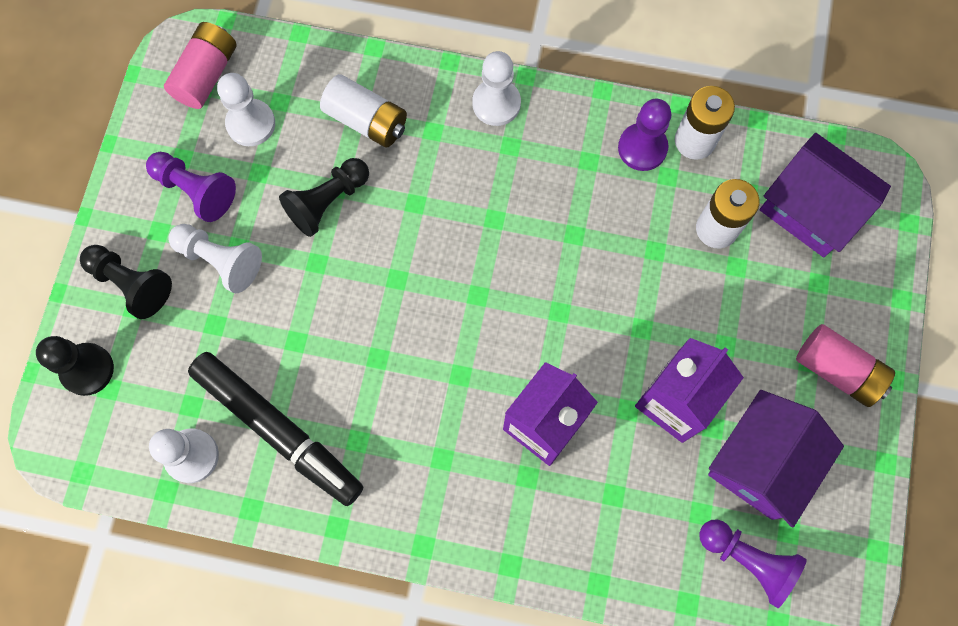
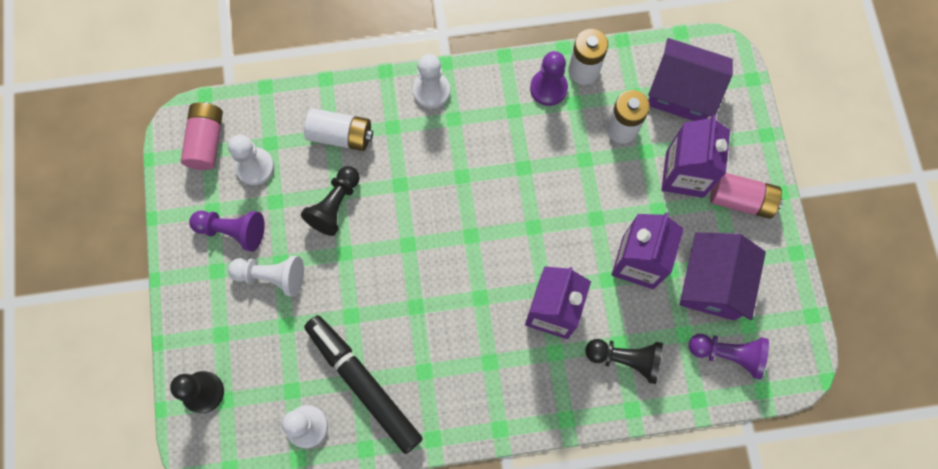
camera: 20 degrees left, 0 degrees up
(131, 284) = (211, 317): black pawn -> black pawn (625, 359)
(278, 430) = (363, 384): black marker -> black marker turned 150 degrees counterclockwise
(776, 312) = (684, 174): none -> purple carton

